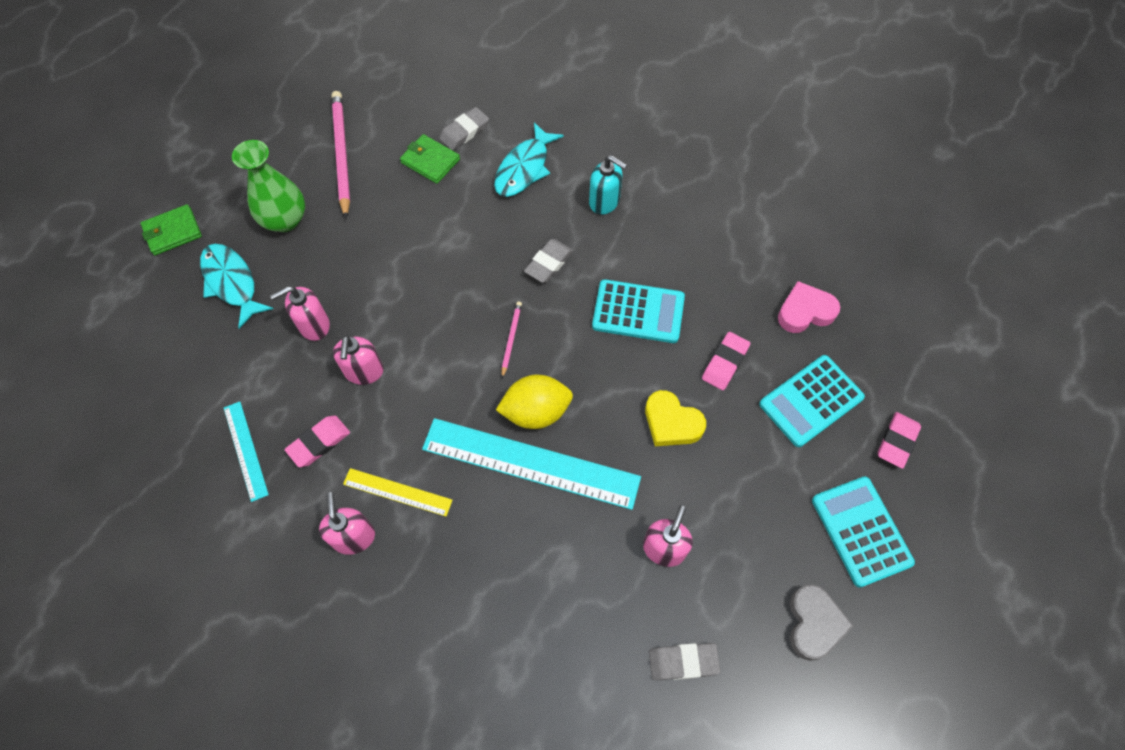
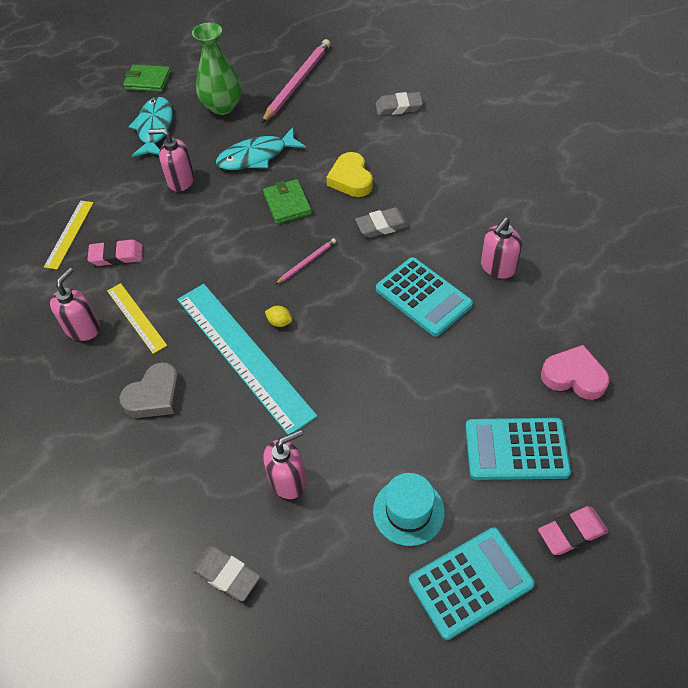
camera: 40 degrees right, 10 degrees down
(246, 450) = (69, 234): turquoise ruler -> yellow ruler
(364, 371) = (186, 227): pink soap dispenser -> pink soap dispenser (498, 267)
(430, 161) = (355, 115): green wallet -> green wallet (287, 204)
(524, 168) = (422, 152): turquoise fish -> turquoise fish (256, 156)
(536, 411) = (279, 322): yellow lemon -> yellow lemon, size x0.42
(604, 202) = (467, 205): turquoise soap dispenser -> none
(671, 423) = (378, 393): yellow heart -> yellow heart (351, 179)
(725, 363) = (464, 375): pink eraser -> none
(775, 507) = (408, 511): none -> turquoise hat
(814, 623) = (360, 626): grey heart -> grey heart (154, 396)
(861, 531) = (470, 583): turquoise calculator -> turquoise calculator turned 45 degrees clockwise

